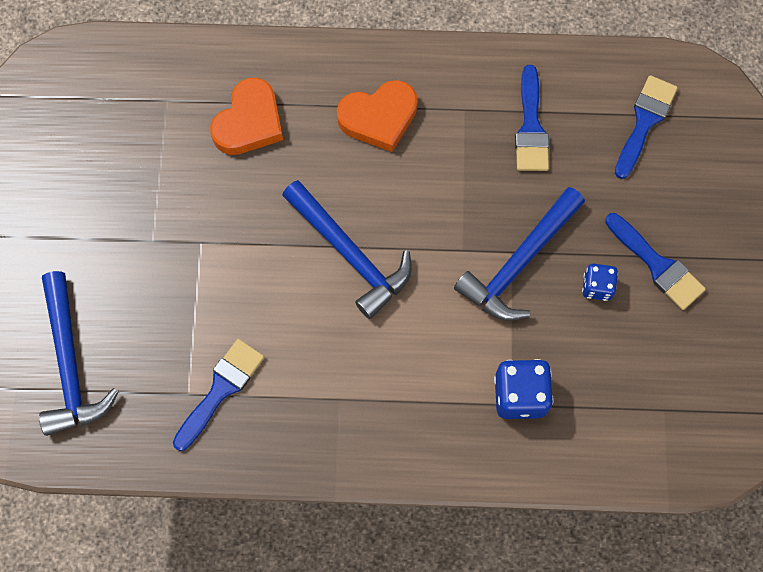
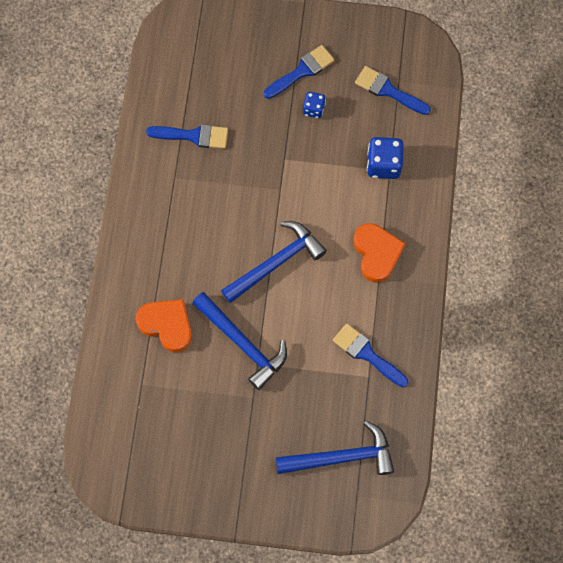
camera: 85 degrees left, 0 degrees up
(379, 118) = (174, 235): orange heart -> orange heart (376, 253)
(519, 263) = (293, 155): blue hammer -> blue hammer (243, 343)
(644, 122) = (198, 64): blue brush -> blue brush (388, 91)

